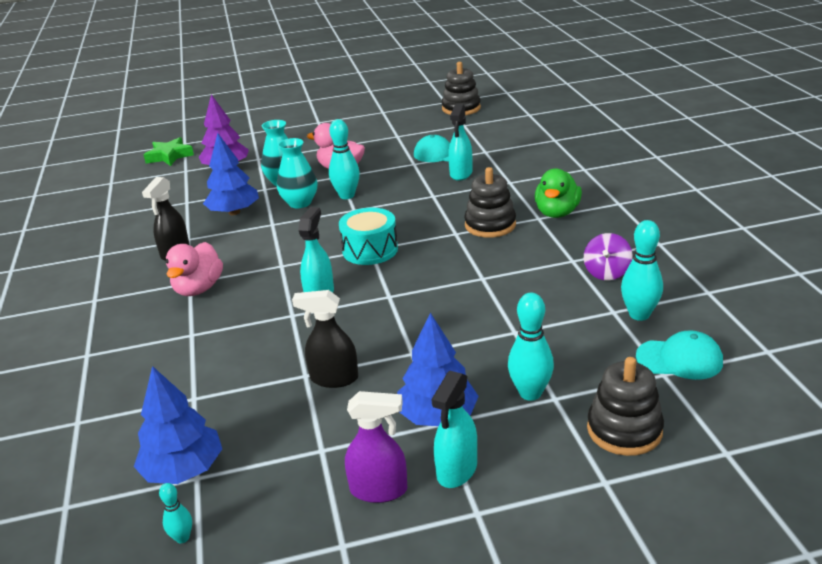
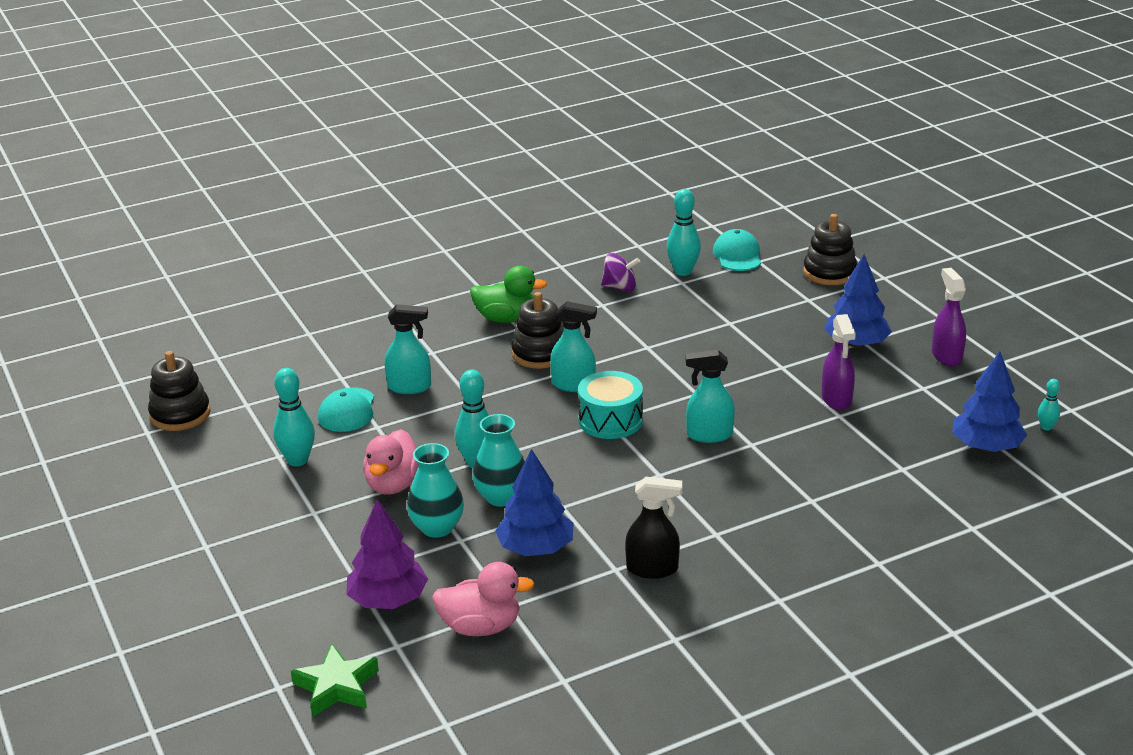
camera: 105 degrees left, 0 degrees up
(198, 289) = (727, 522): pink duck -> pink duck (481, 627)
(334, 378) = (836, 399): black spray bottle -> purple spray bottle
(456, 470) = (908, 329): turquoise spray bottle -> turquoise spray bottle (573, 385)
(530, 393) = (808, 309): turquoise bowling pin -> turquoise bowling pin (298, 460)

